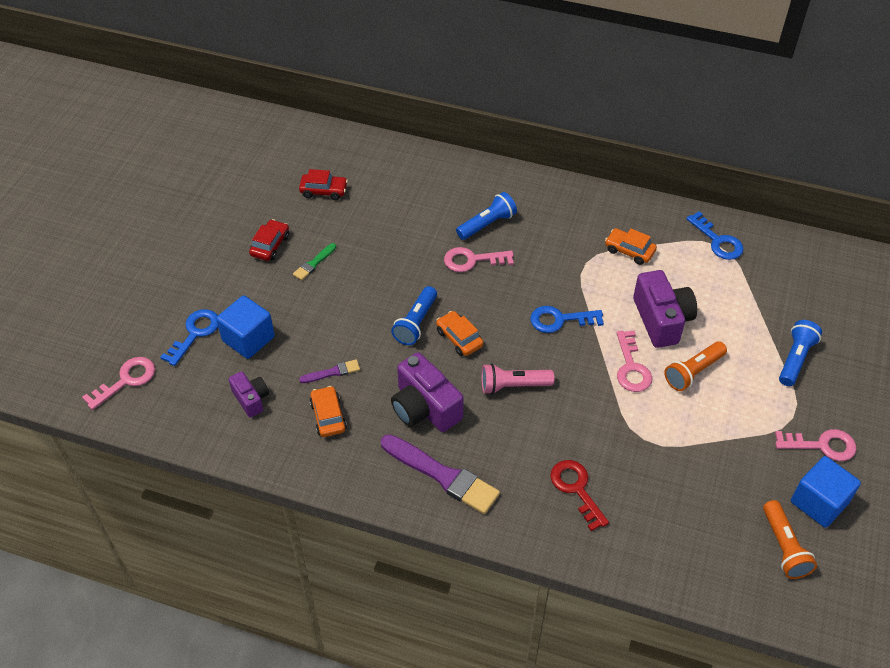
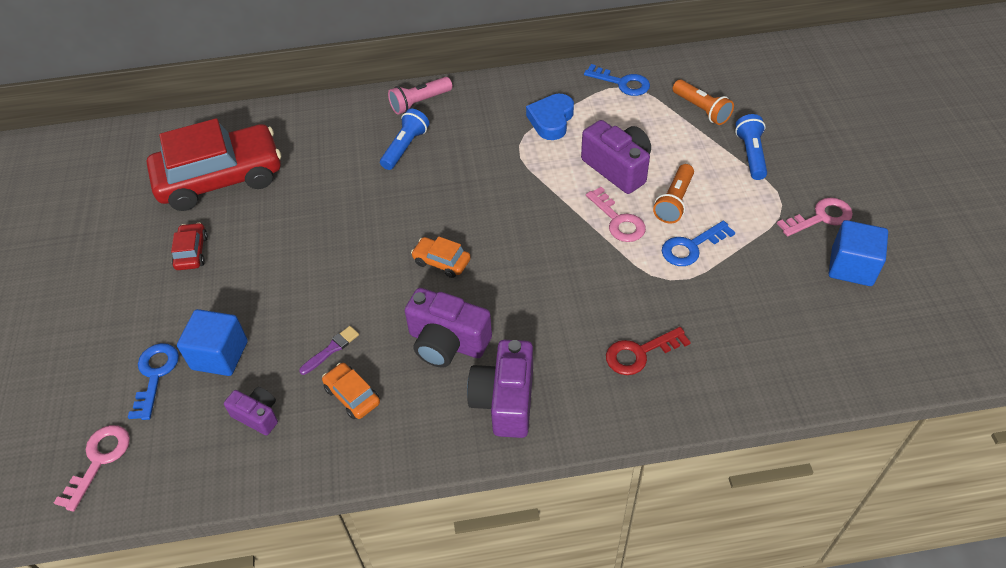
camera: 25 degrees left, 0 degrees up
(314, 263) = (250, 251): green brush -> none
(324, 191) = (220, 178): red car -> red car, size x2.43
(416, 323) = (390, 265): blue flashlight -> none
(442, 475) = (505, 400): purple brush -> purple camera
(472, 260) = (411, 185): pink key -> none
(513, 386) = (520, 284): pink flashlight -> pink flashlight (419, 102)
(560, 320) = (527, 205): blue key -> blue key (691, 247)
(576, 489) = (639, 353): red key -> red key turned 60 degrees counterclockwise
(629, 251) = (551, 120): orange car -> blue heart
(784, 547) = (850, 319): orange flashlight -> orange flashlight (701, 110)

